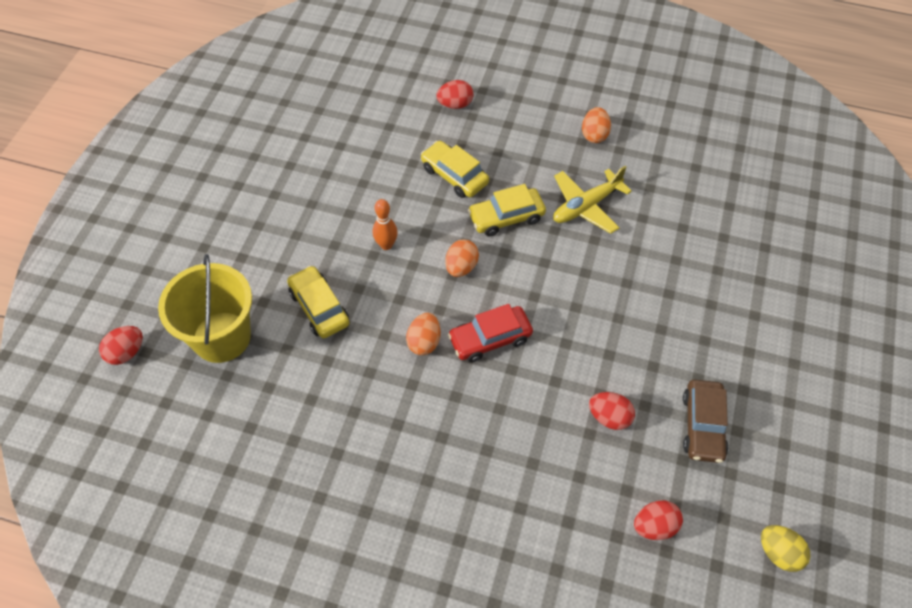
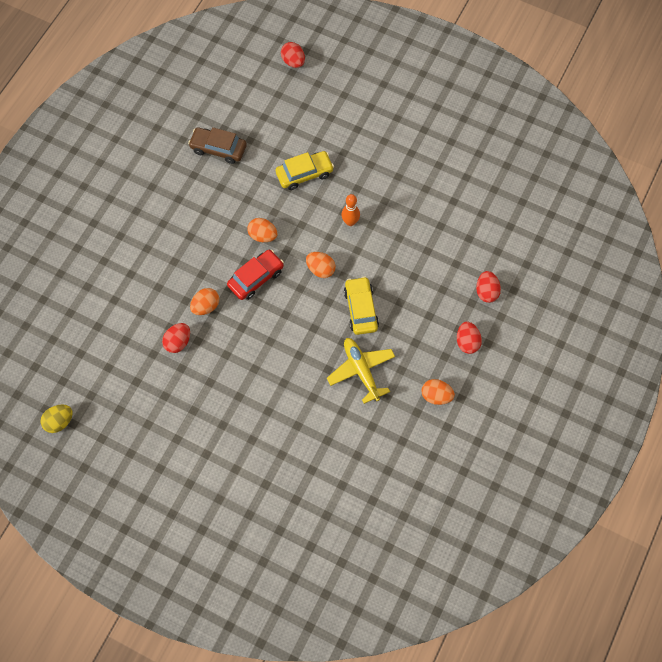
camera: 100 degrees right, 10 degrees up
(221, 337) = (293, 115): yellow bucket -> none
(454, 175) = (409, 279): yellow car -> none
(490, 339) = (256, 278): red car -> red car turned 60 degrees clockwise
(547, 393) = (206, 306): none -> orange egg
(654, 526) = (97, 350): red egg -> red egg (467, 342)
(703, 426) = (157, 402): brown car -> brown car (218, 149)

